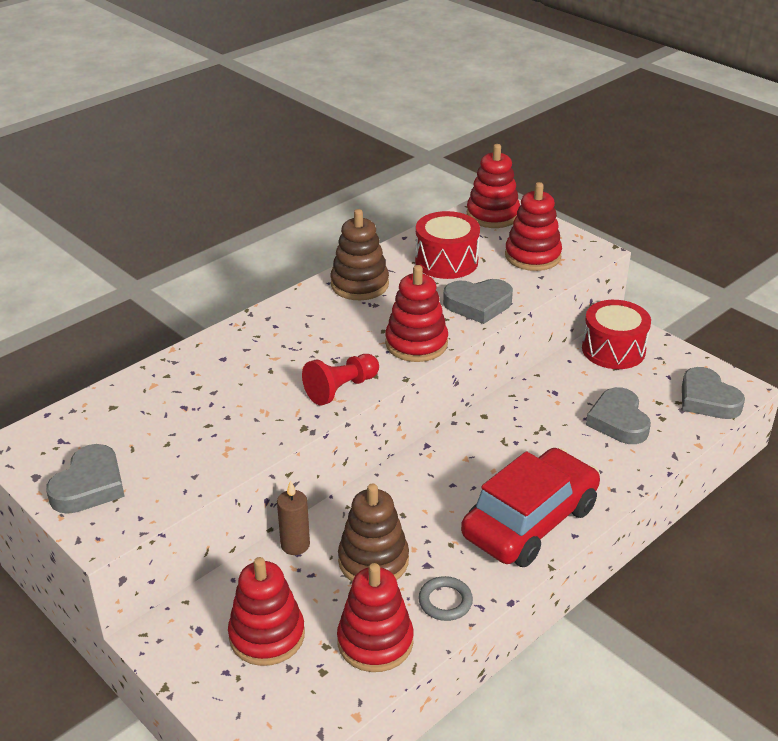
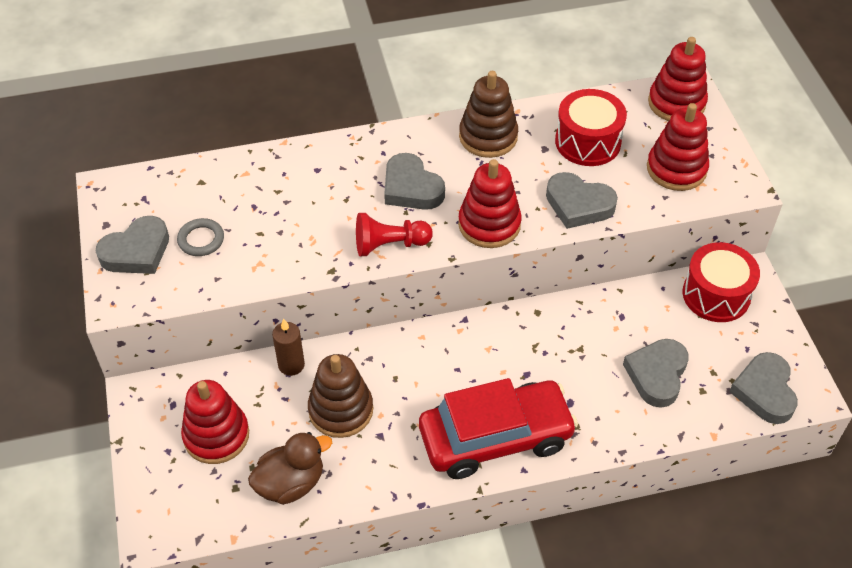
camera: 30 degrees right, 15 degrees up
(324, 342) = (411, 188): none -> grey heart
(375, 642) = (291, 483): red stacking toy -> brown duck
(445, 601) = (369, 476): grey ring -> grey ring (201, 240)

